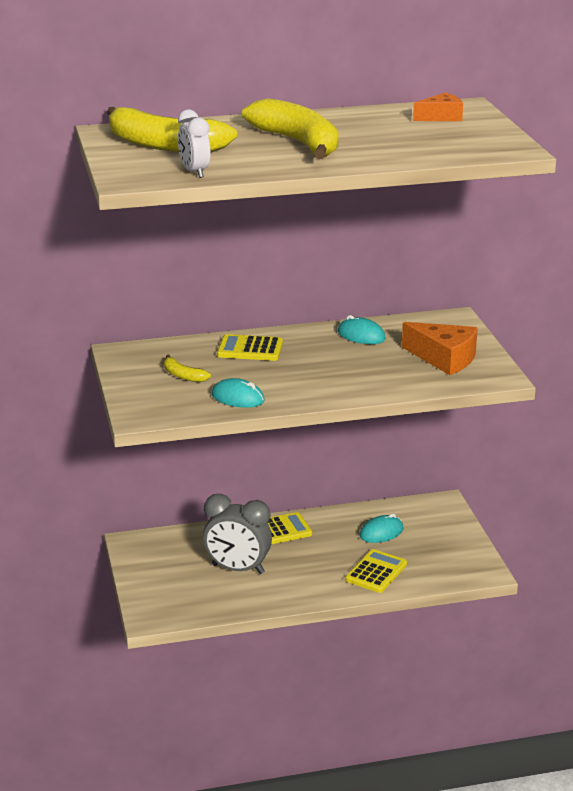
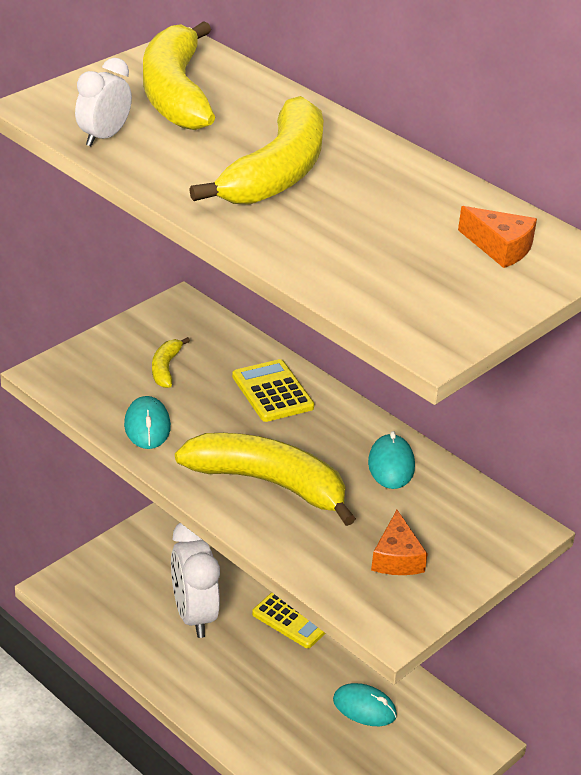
camera: 55 degrees right, 10 degrees up
(238, 569) = (194, 615): grey clock -> white clock
(339, 376) = (268, 483): none -> yellow banana
(376, 572) = (279, 736): yellow calculator -> none
(444, 358) = (396, 558): orange cheese -> orange cheese, size x0.63

